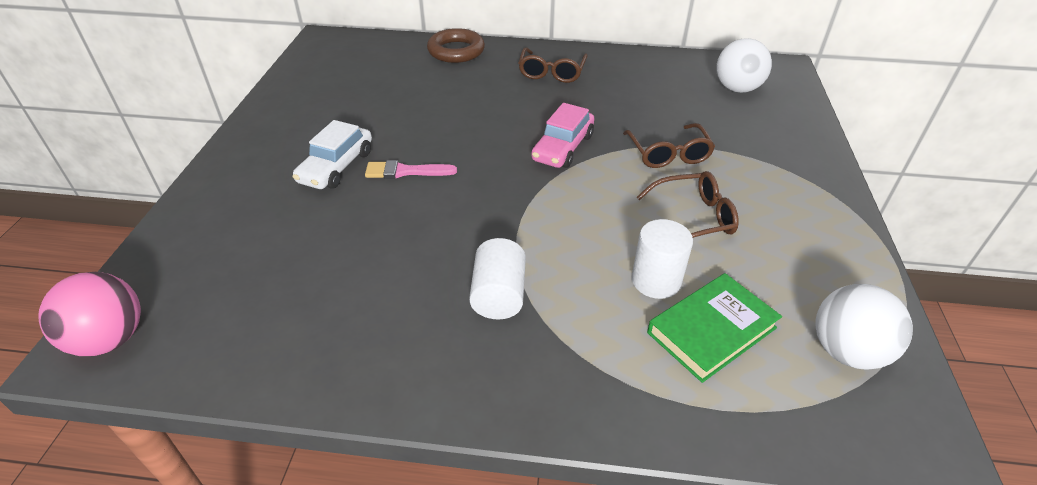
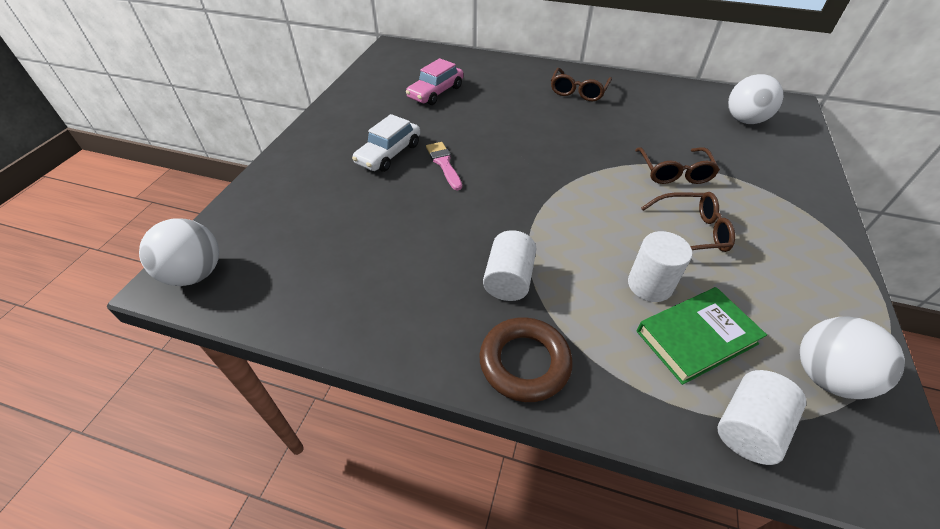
camera: 10 degrees right, 5 degrees up
(110, 339) = (195, 274): pink ball -> white ball
(405, 171) = (444, 164): pink brush -> pink brush turned 60 degrees clockwise
(456, 51) = (499, 66): brown ring -> brown ring (524, 362)
(562, 147) = (580, 157): pink car -> pink car (435, 92)
(774, 416) = (748, 427): none -> white cylinder

